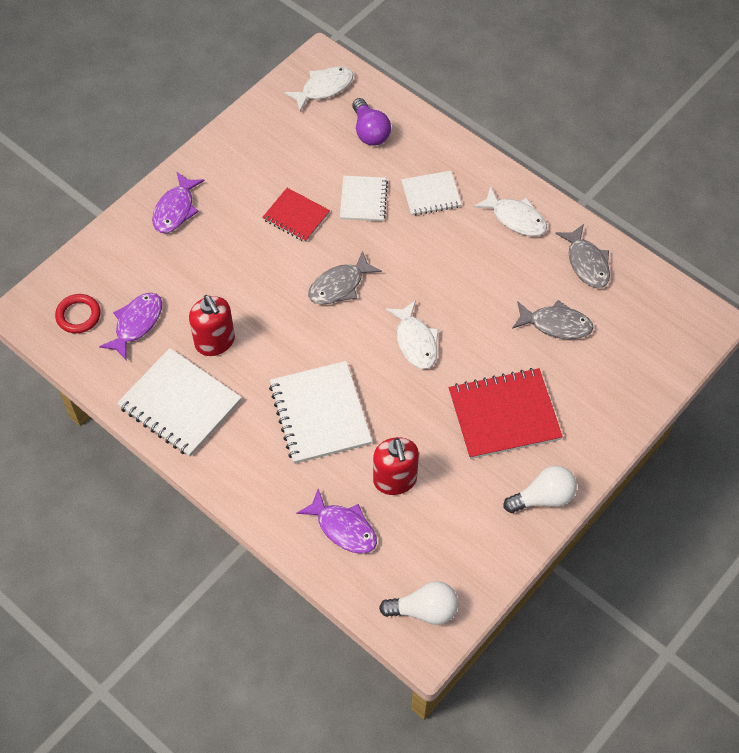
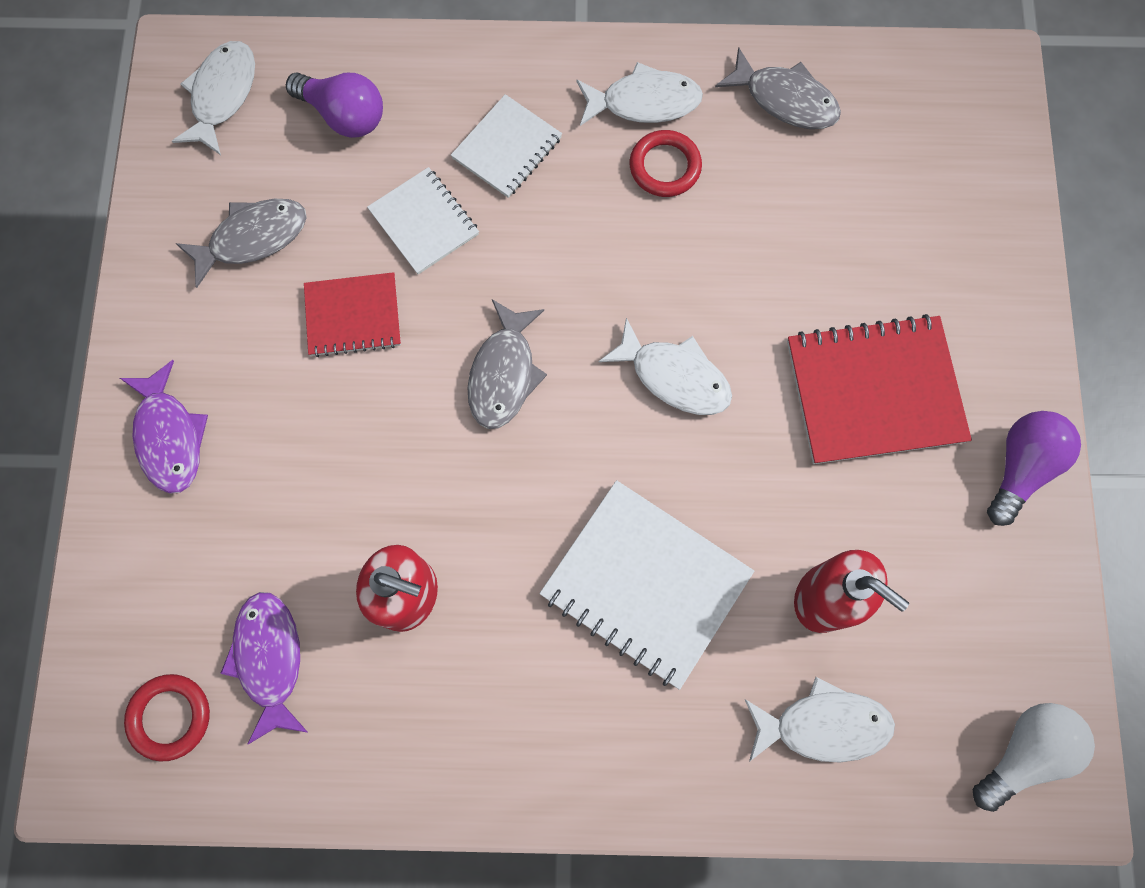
camera: 40 degrees left, 15 degrees up
(180, 404) = (443, 731): white notebook -> none
(343, 528) = (823, 725): purple fish -> white fish
(498, 252) = (665, 167): none -> red ring
(504, 415) = (874, 391): red notebook -> red notebook turned 45 degrees clockwise
(543, 498) = (1020, 467): white light bulb -> purple light bulb
(556, 324) = (824, 213): grey fish -> grey fish (253, 238)

